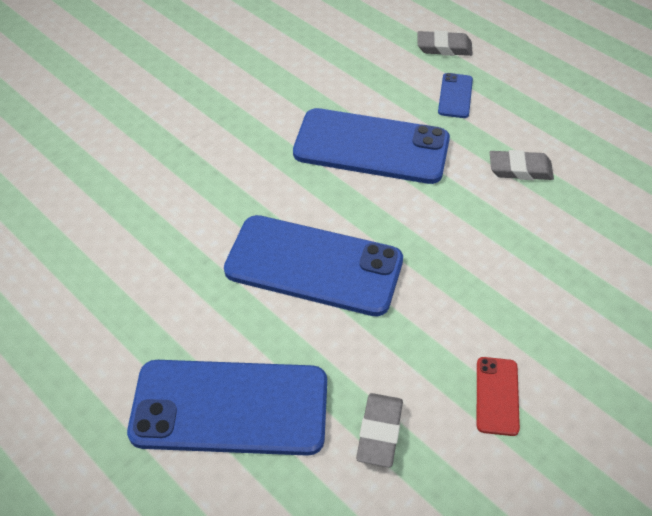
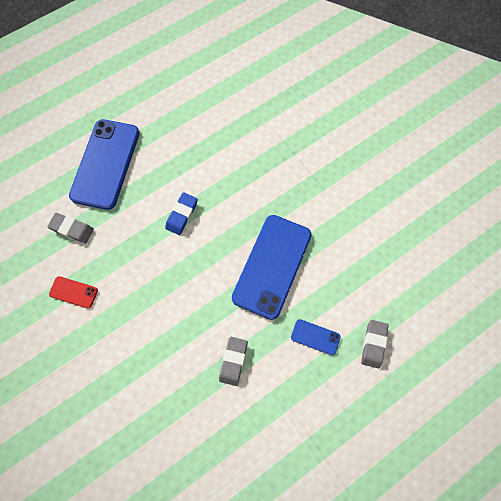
camera: 100 degrees right, 20 degrees up
(314, 266) = (182, 215): blue phone -> blue eraser

